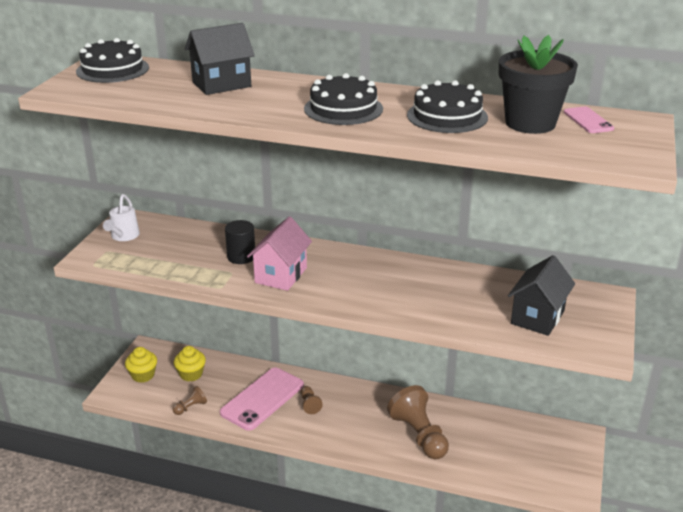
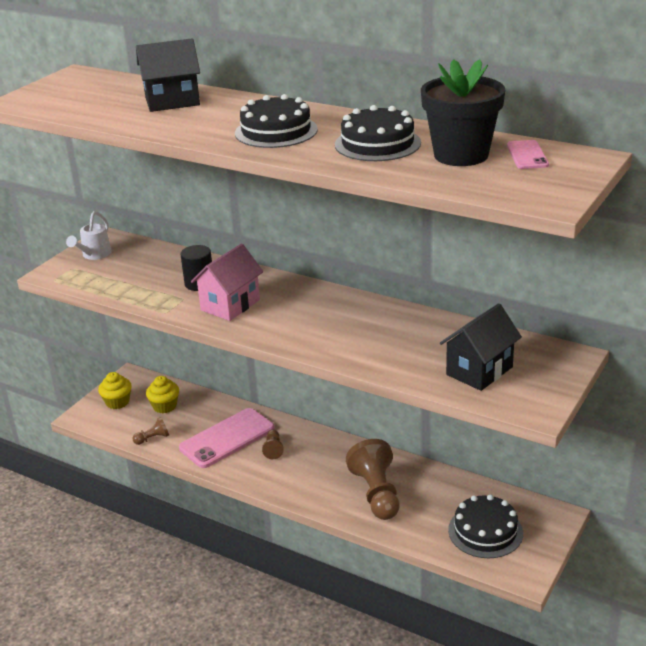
camera: 15 degrees right, 0 degrees up
(112, 69) = (78, 83): black cake -> black cake (485, 531)

